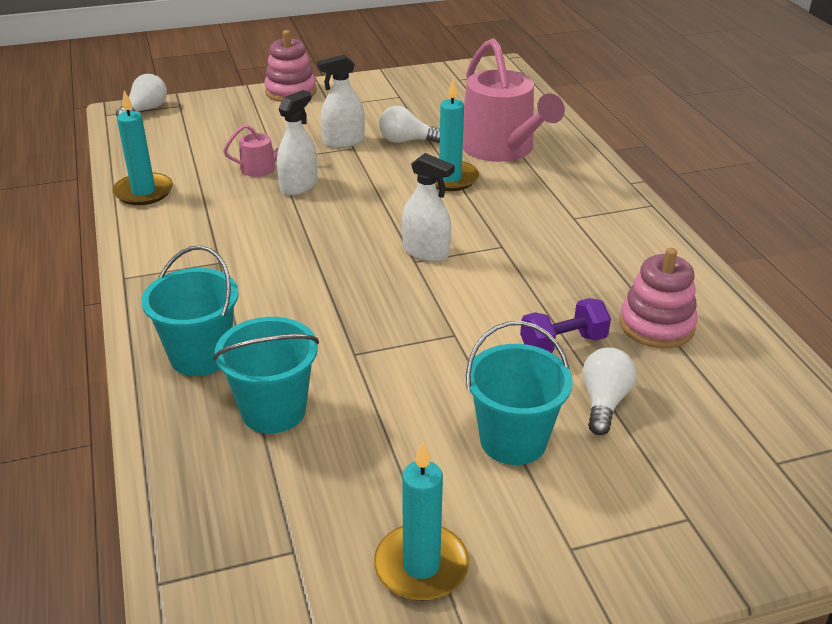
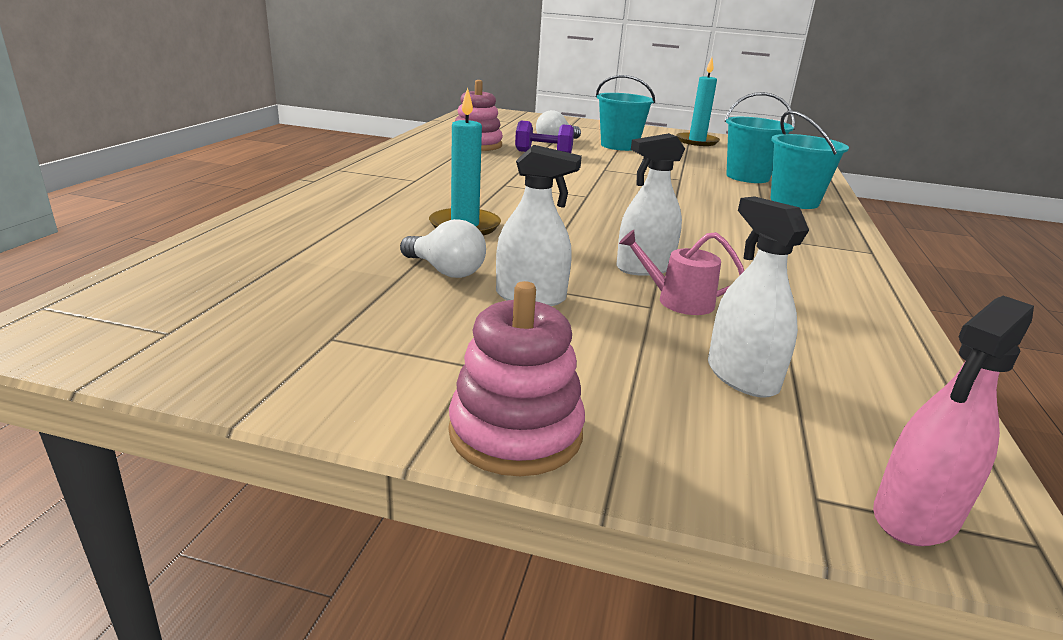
camera: 150 degrees left, 10 degrees down
(143, 192) = (870, 322): turquoise candle -> none
(145, 110) = (915, 516): white light bulb -> pink spray bottle
(426, 252) = (570, 196): white spray bottle -> white spray bottle (742, 377)
(502, 148) = (355, 230): pink watering can -> none

